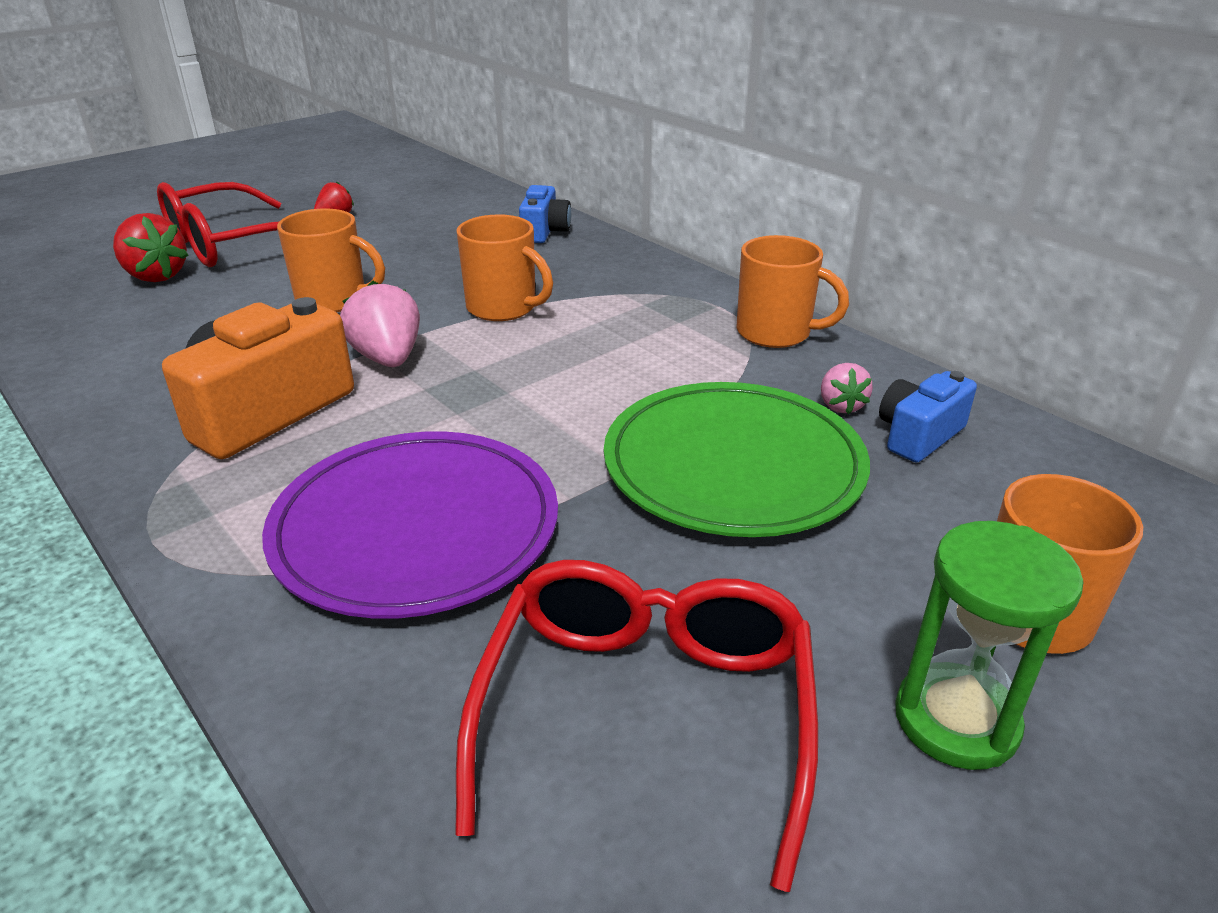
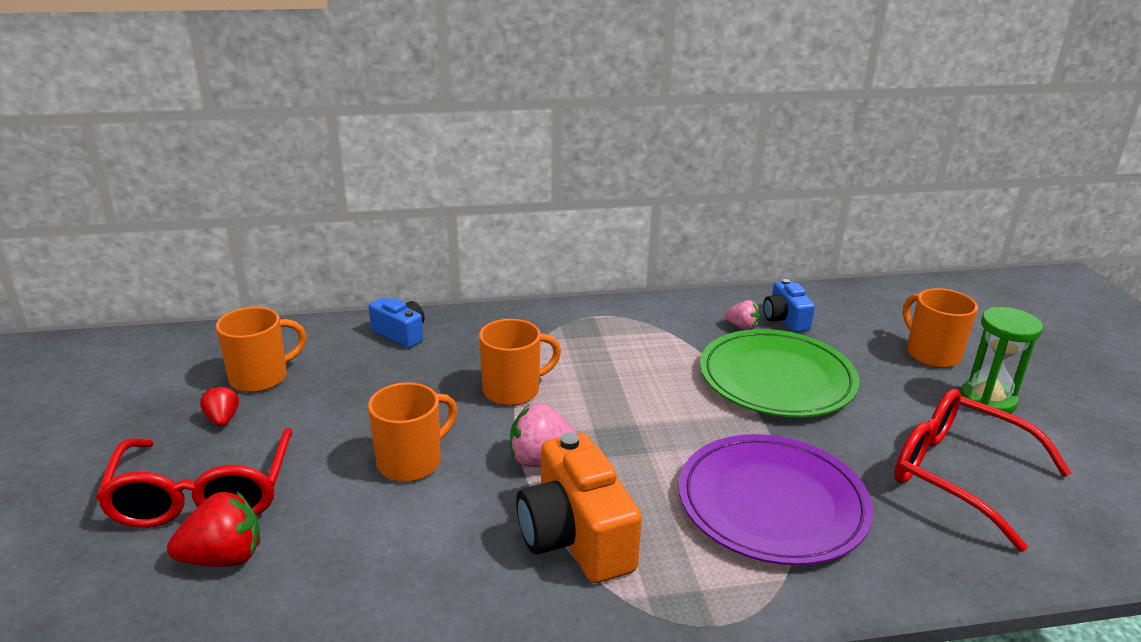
camera: 60 degrees left, 5 degrees down
(776, 333) = (647, 312): orange mug -> orange mug (261, 377)

